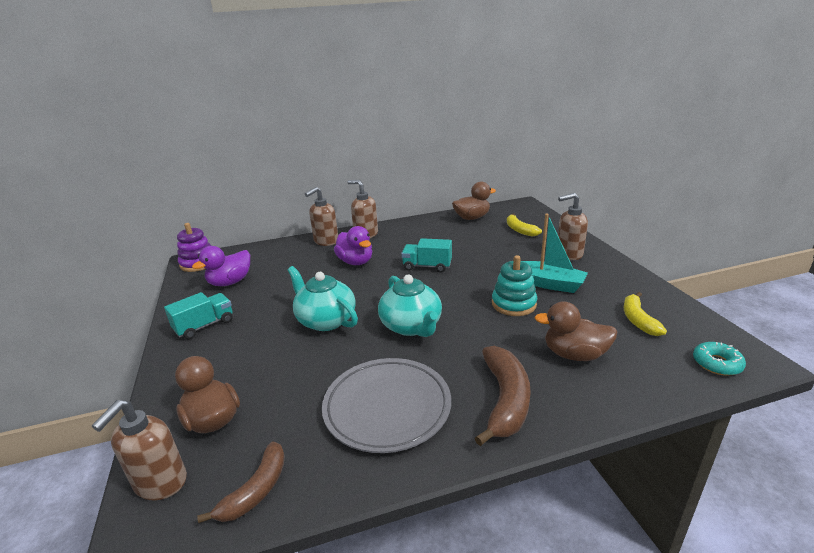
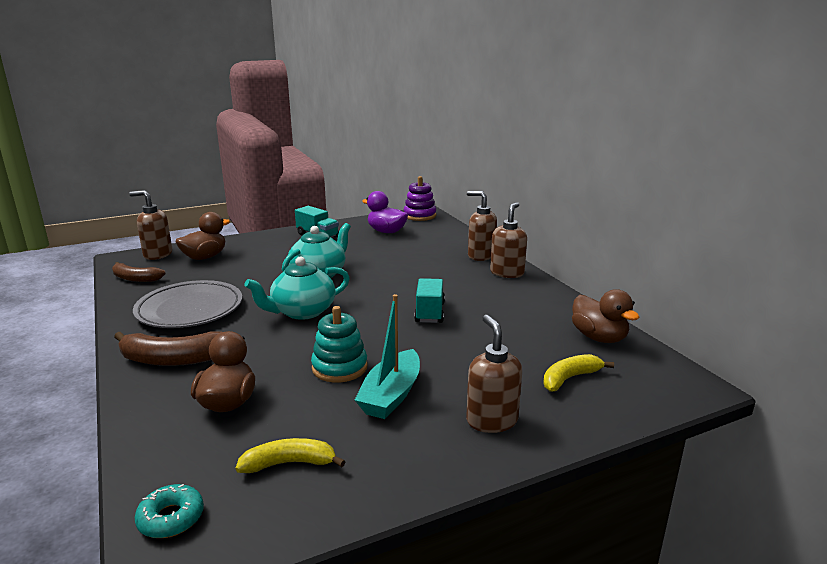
camera: 80 degrees right, 5 degrees down
(355, 262) = (434, 275): purple duck -> none

